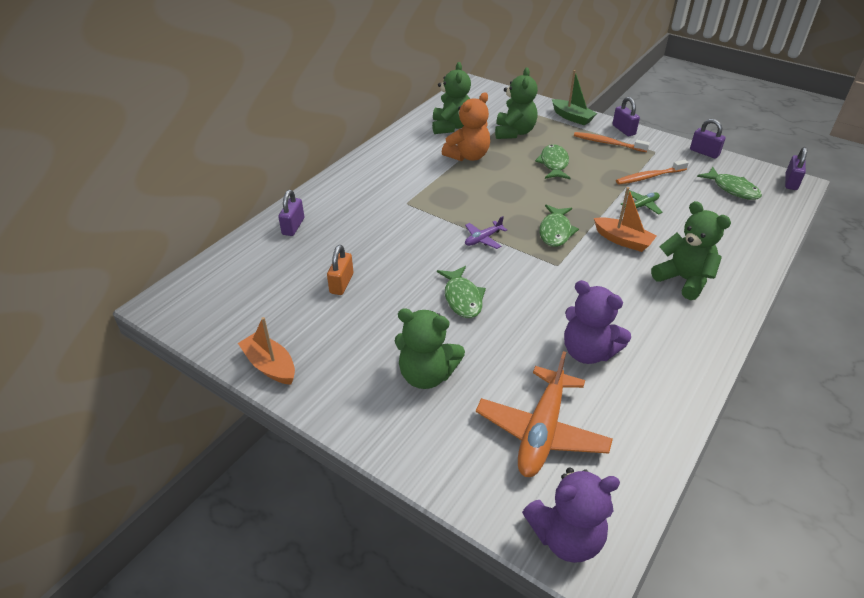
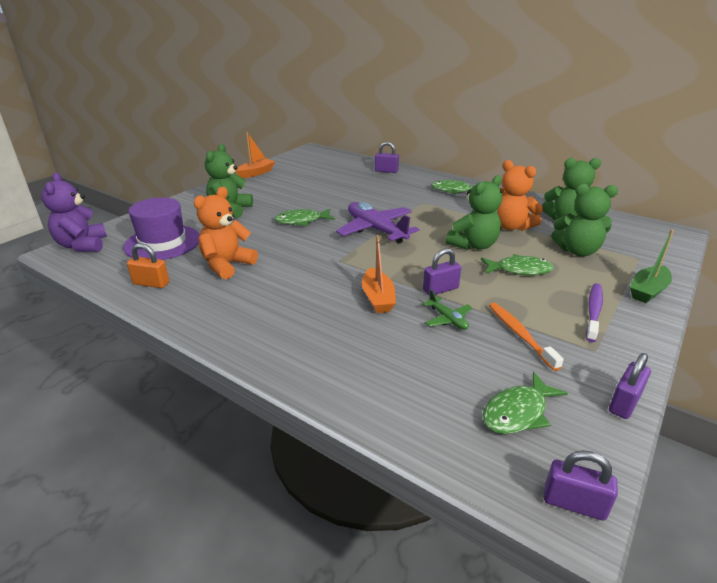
camera: 90 degrees right, 10 degrees down
(341, 283) = (324, 186): orange padlock -> orange padlock (151, 283)
(483, 239) = (376, 230): purple plane -> purple plane, size x2.09
(541, 431) = (162, 243): orange plane -> purple hat
(555, 231) = (390, 262): green fish -> green fish (454, 190)
(588, 352) = (227, 265): purple teddy bear -> orange teddy bear
(607, 143) = (593, 311): orange toothbrush -> purple toothbrush
(623, 130) = (643, 329): purple padlock -> purple padlock (440, 289)
(623, 240) = (378, 298): orange boat -> orange boat turned 45 degrees counterclockwise
(684, 279) = (309, 328): green teddy bear -> green teddy bear (473, 245)

